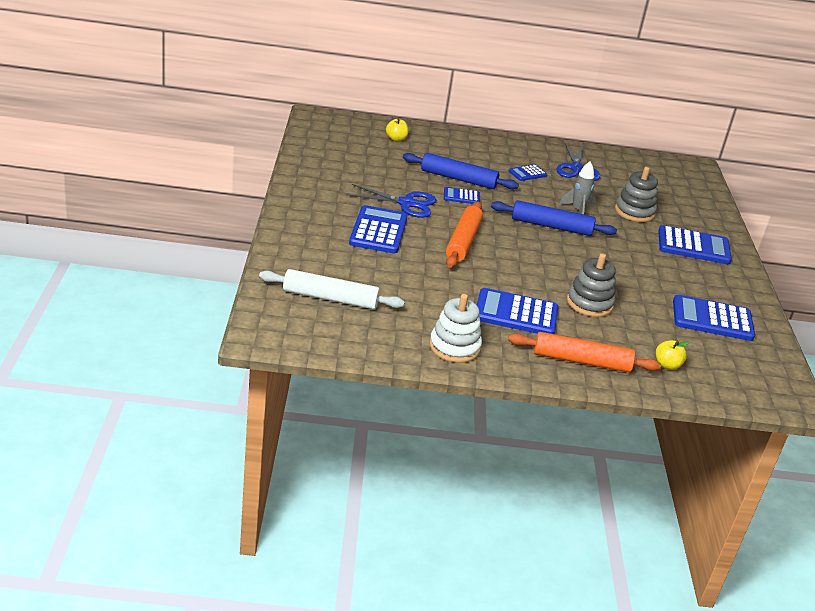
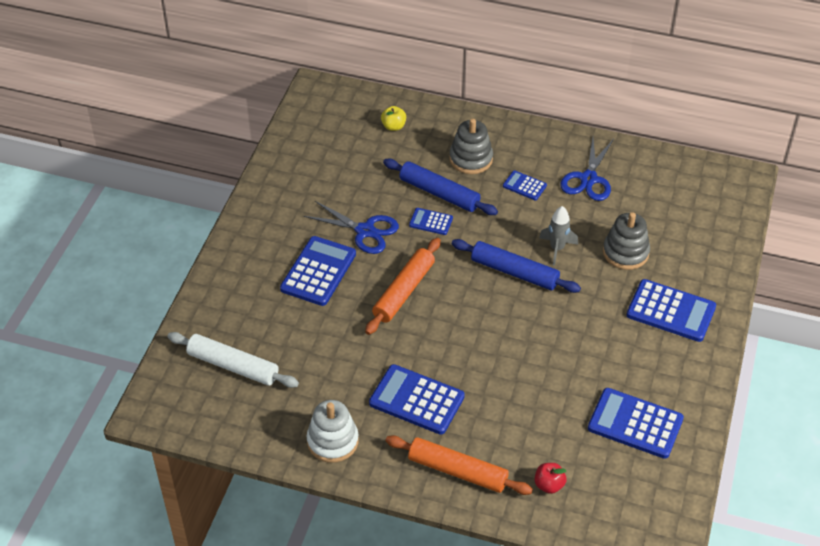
camera: 20 degrees right, 15 degrees up
(527, 173) = (524, 186): blue calculator -> blue calculator turned 45 degrees clockwise
(589, 303) = (504, 391): grey stacking toy -> grey stacking toy (471, 159)
(667, 365) = (549, 485): yellow apple -> red apple

